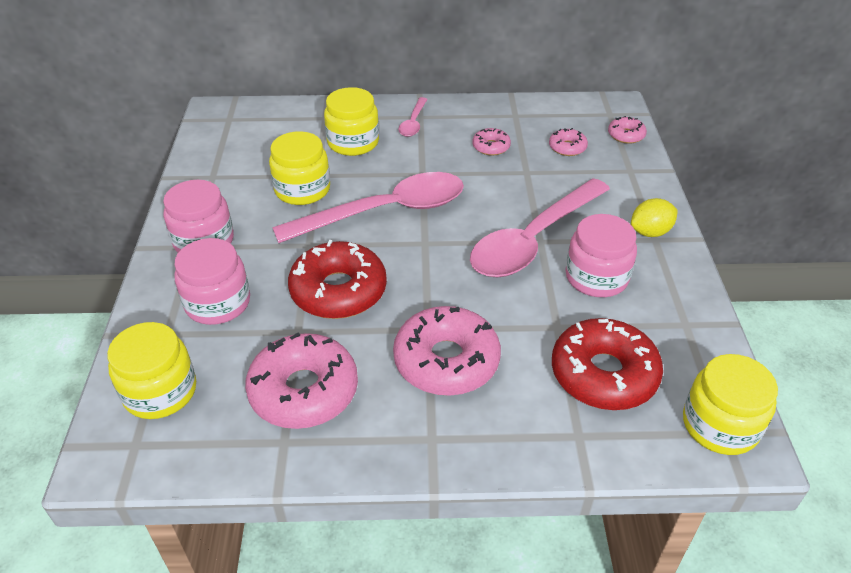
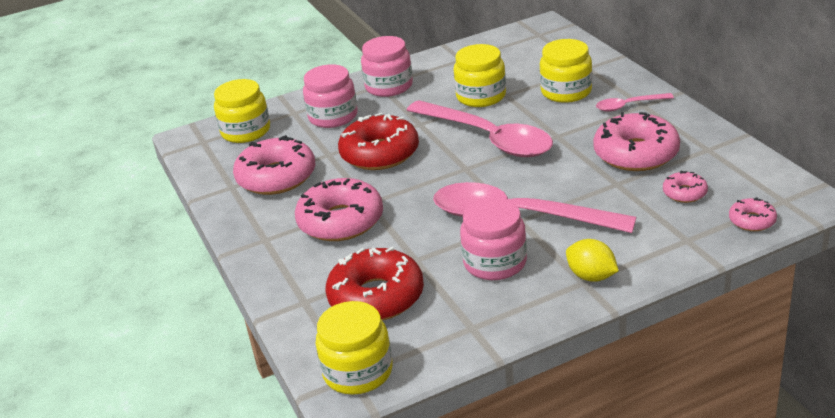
camera: 70 degrees right, 10 degrees down
(491, 147) = (636, 153): pink donut -> pink donut, size x2.06

